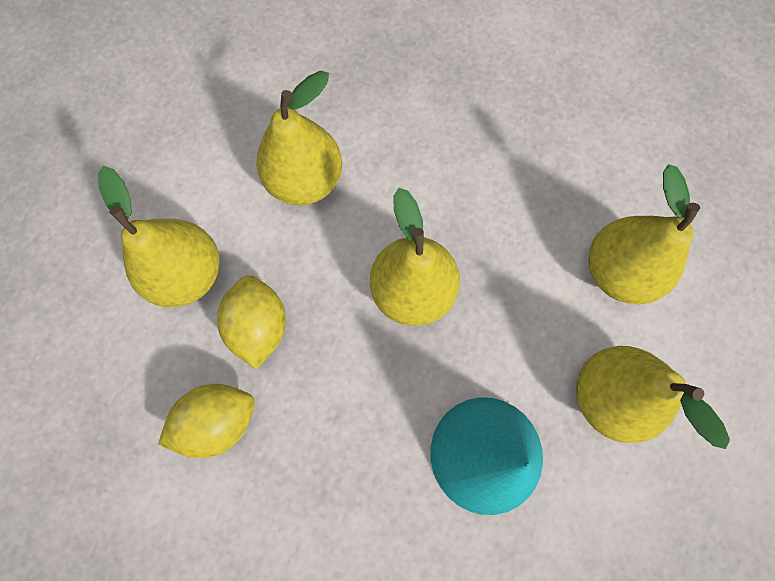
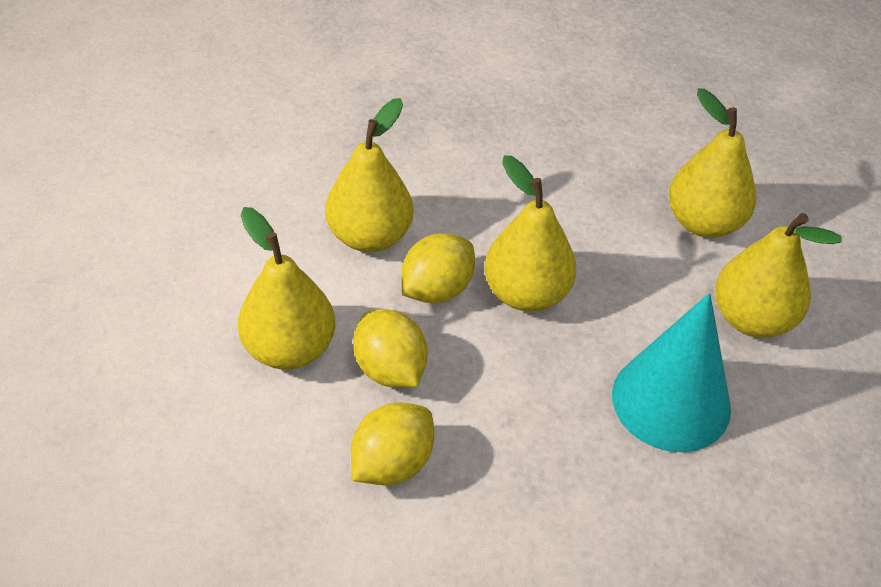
camera: 25 degrees left, 25 degrees down
(336, 258) = (436, 289): none -> yellow lemon

